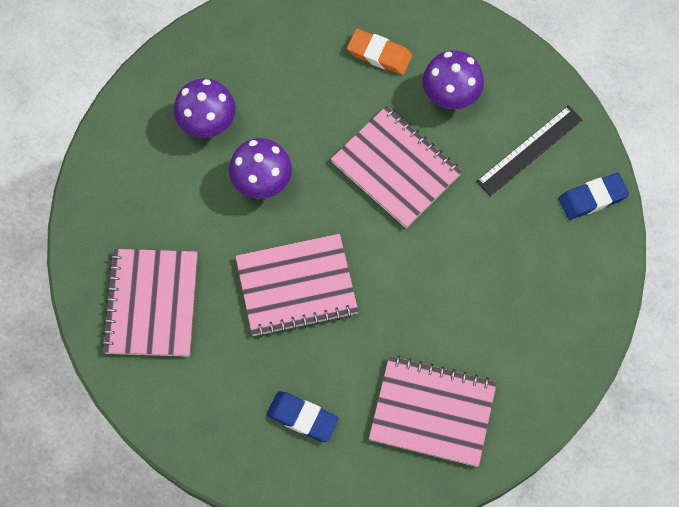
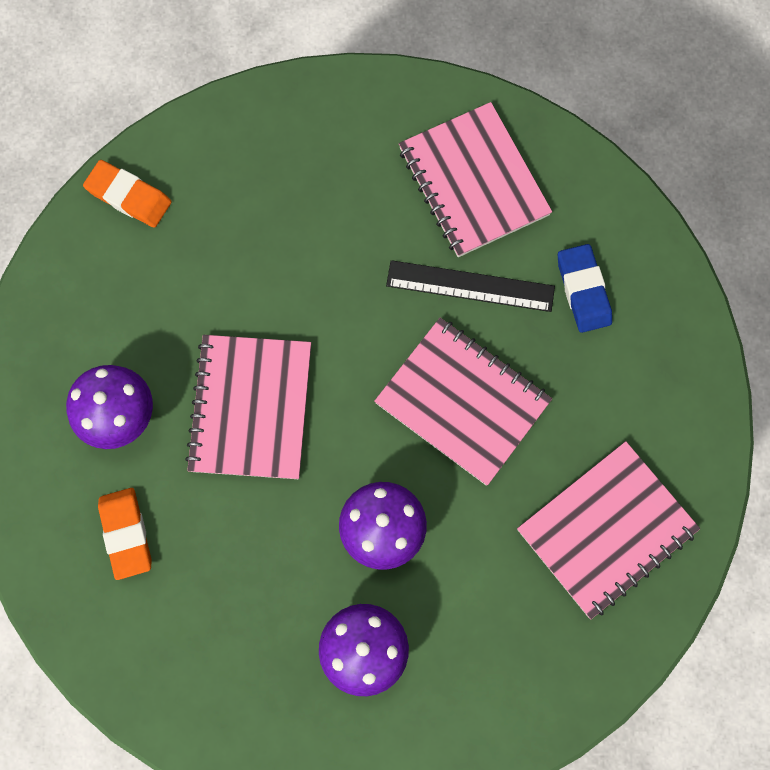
camera: 130 degrees left, 5 degrees up
(529, 150) = (122, 292): black ruler -> black ruler (470, 286)
(592, 198) = (129, 196): blue eraser -> orange eraser

